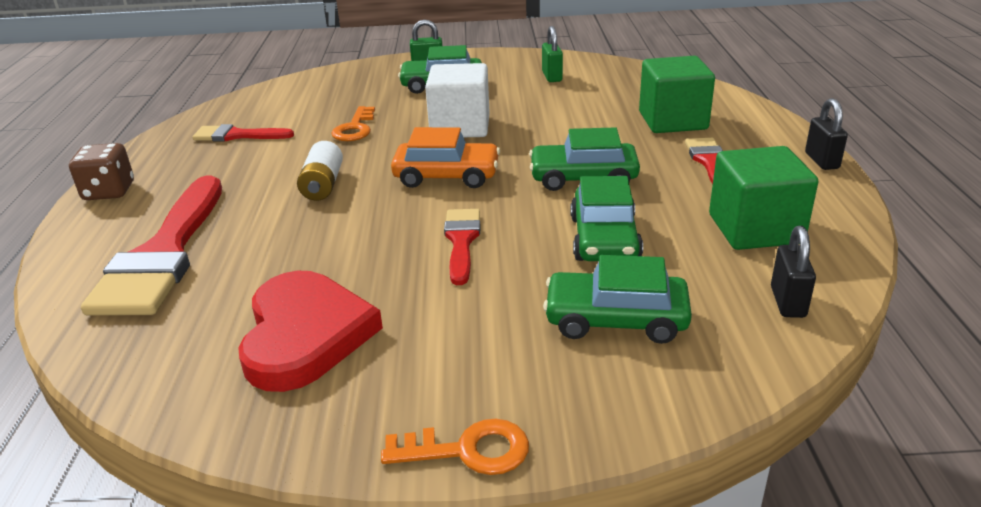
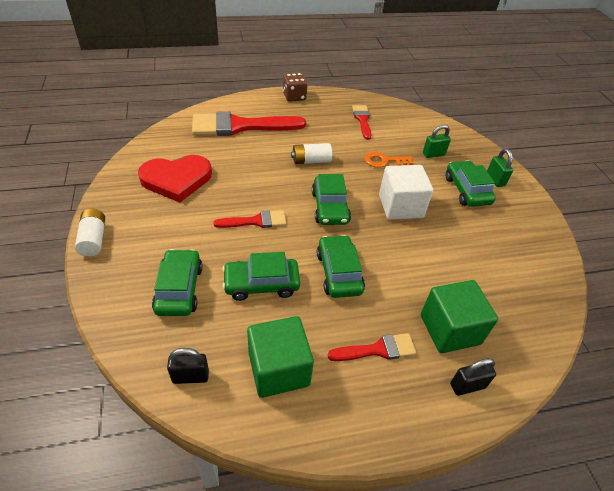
camera: 75 degrees right, 15 degrees up
(447, 176) = (330, 207): orange car -> green car
(468, 450) = (94, 239): orange key -> white battery
(552, 77) = (510, 249): green padlock -> green padlock (433, 154)
(821, 161) = (399, 437): black padlock -> black padlock (467, 385)

